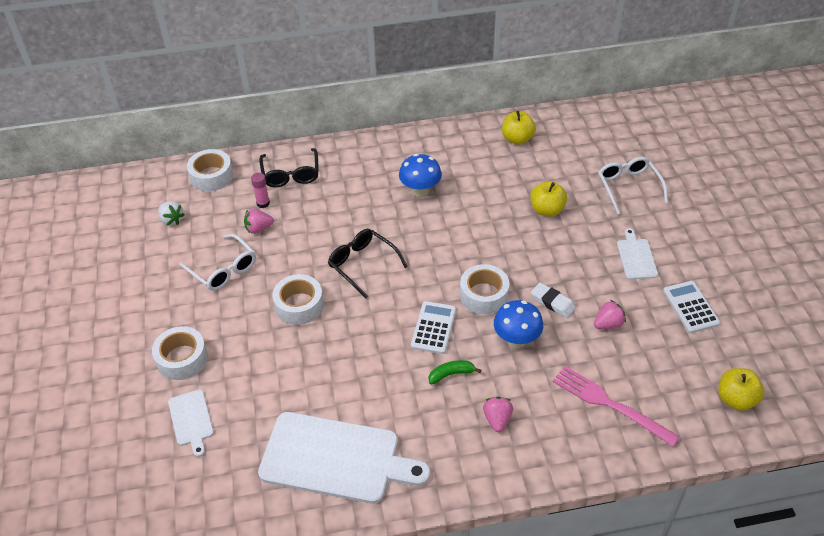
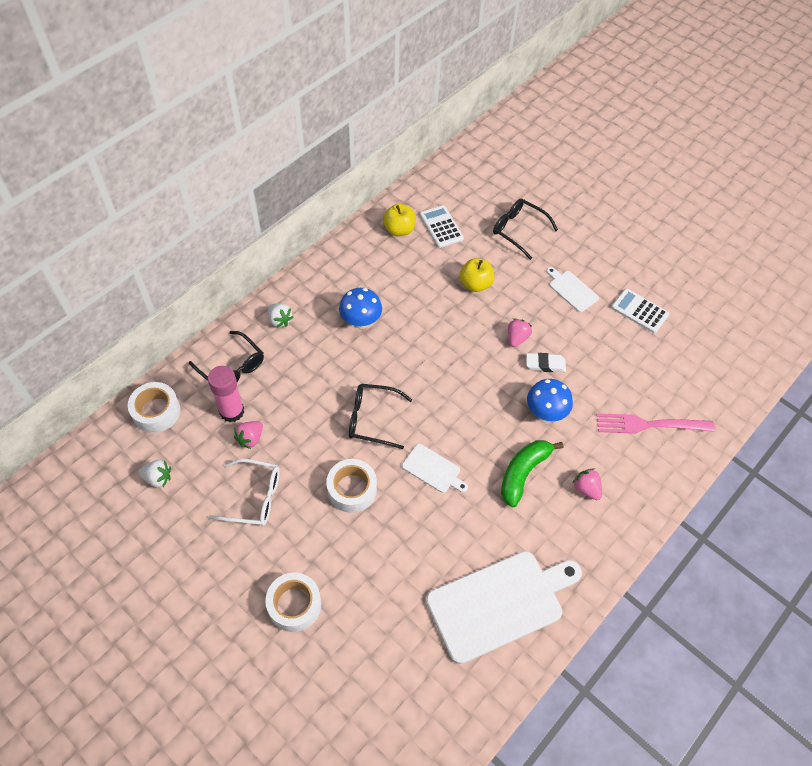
camera: 40 degrees left, 10 degrees up
(191, 420) = (354, 654): white cutting board -> white cutting board (433, 469)
(263, 203) = (232, 411): pink glue stick -> pink glue stick, size x1.74
(357, 159) = (280, 320): none -> white strawberry
(433, 328) = (477, 441): white calculator -> white calculator (441, 227)
(451, 374) = (523, 473): green banana -> green banana, size x1.76
(484, 295) = (490, 389): white tape -> none
(608, 324) = (597, 359): pink strawberry -> pink strawberry (517, 338)
(628, 187) = (518, 230): white glasses -> black glasses
(736, 399) = (722, 368): yellow apple -> none

